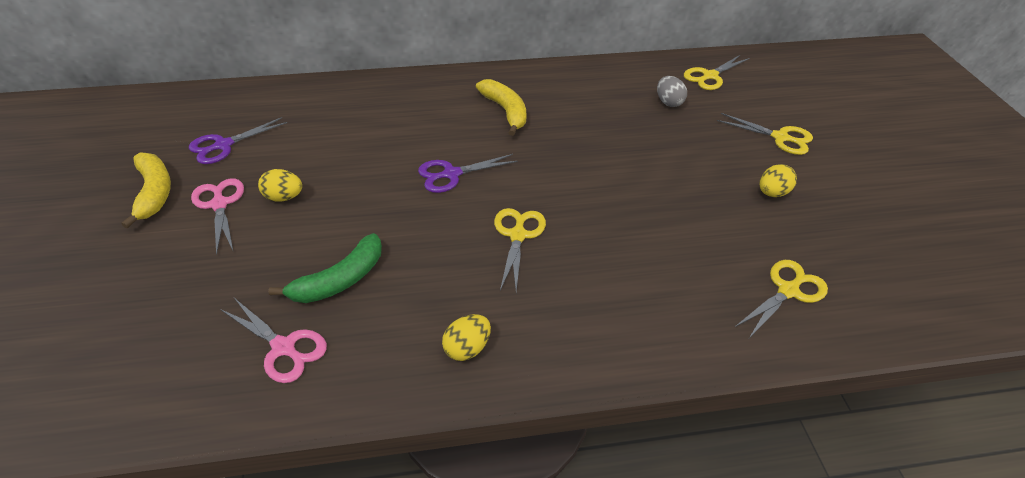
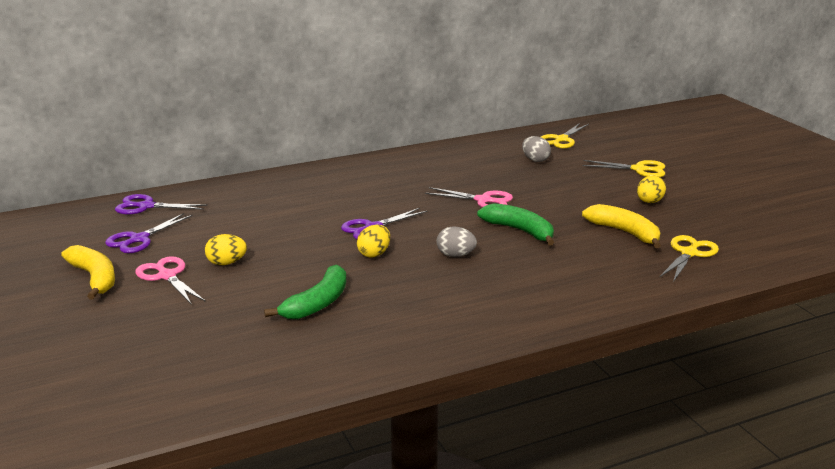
camera: 15 degrees left, 20 degrees down
(255, 101) = (146, 206): none -> purple scissors
(283, 347) = (296, 348): pink scissors -> pink scissors (483, 200)
(467, 348) = (455, 323): yellow egg -> yellow egg (374, 254)
(505, 111) = (395, 183): yellow banana -> yellow banana (625, 232)
(518, 235) = (455, 255): yellow scissors -> grey egg
(605, 210) = (520, 230): none -> green banana

